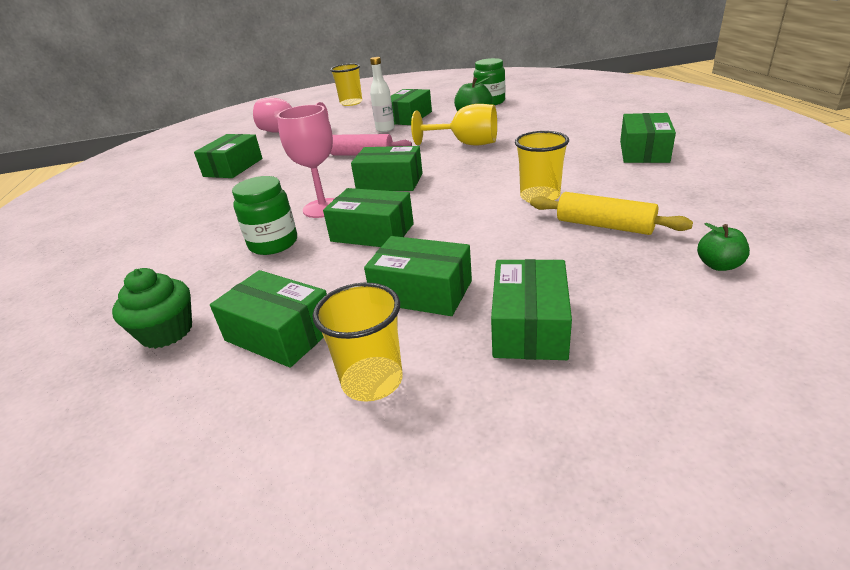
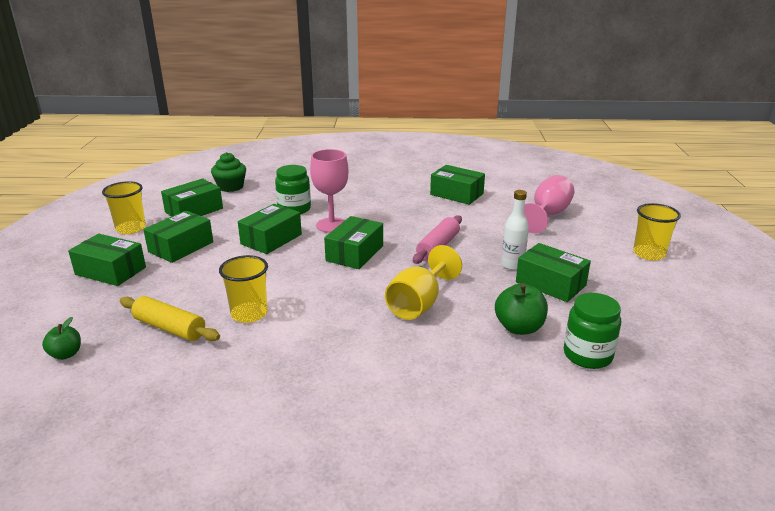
camera: 100 degrees right, 5 degrees down
(604, 225) = (169, 328): yellow rolling pin -> yellow rolling pin turned 75 degrees clockwise
(643, 151) = (282, 413): green box -> none

